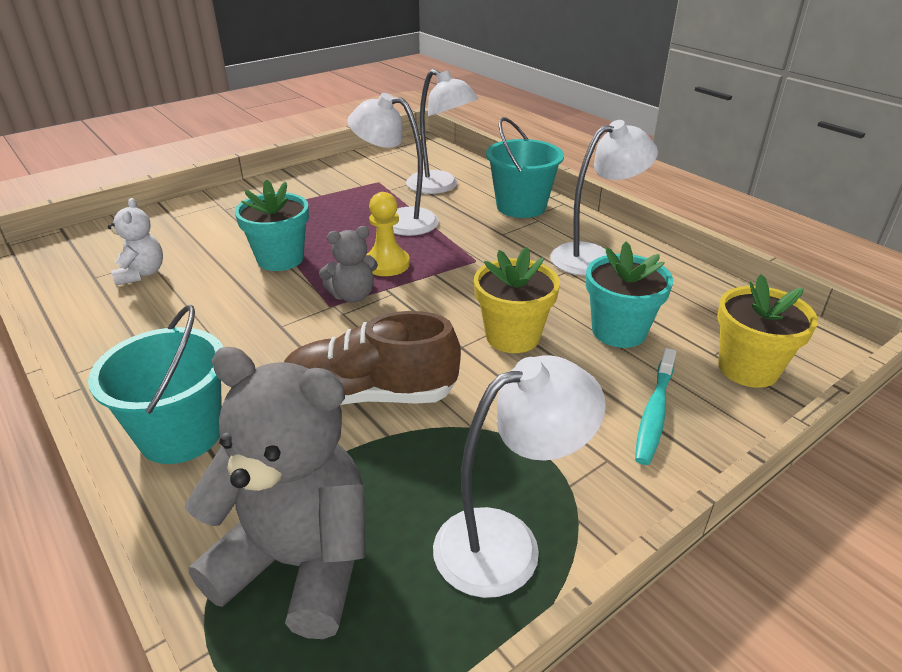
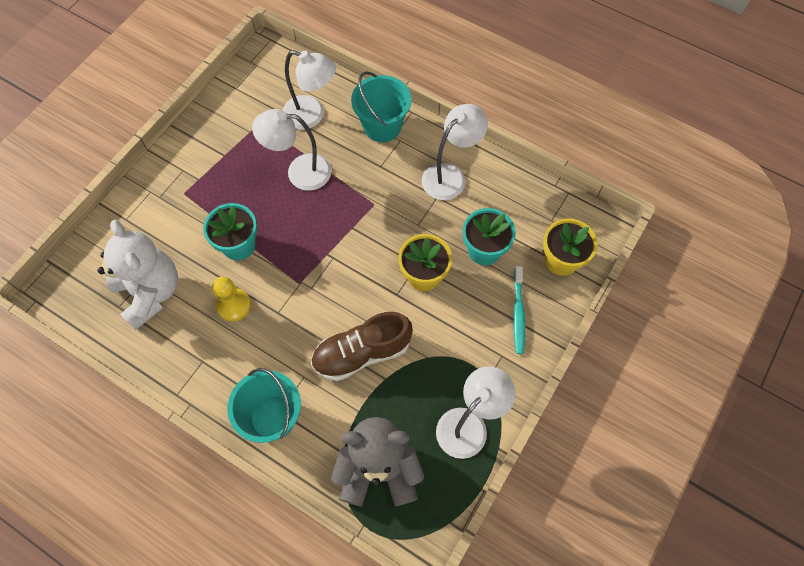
camera: 20 degrees left, 30 degrees up
(141, 274) = (150, 292): white teddy bear -> white teddy bear, size x1.95
(353, 296) = (309, 268): grey teddy bear -> none
(387, 264) = (315, 227): yellow pawn -> yellow pawn (234, 305)

